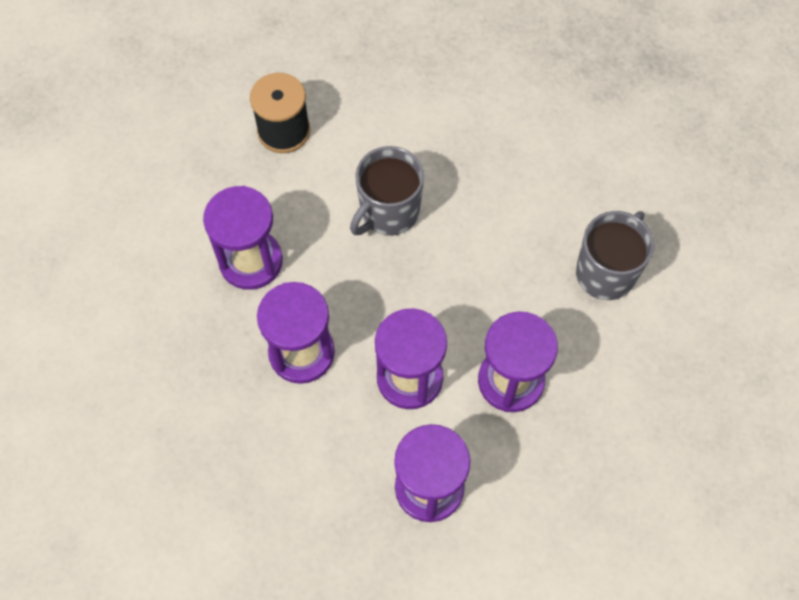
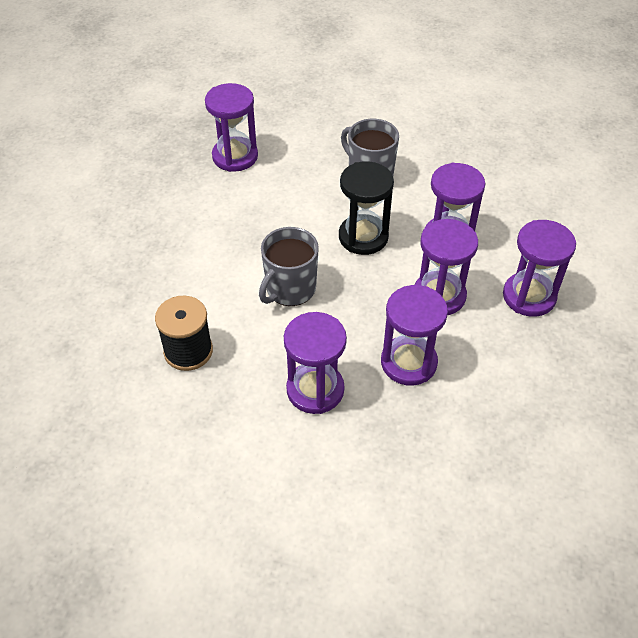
camera: 80 degrees left, 15 degrees down
(388, 212) = (290, 289): grey mug -> grey mug turned 75 degrees clockwise
(490, 279) = (363, 237): none -> black hourglass
(599, 110) = (235, 156): none -> purple hourglass

